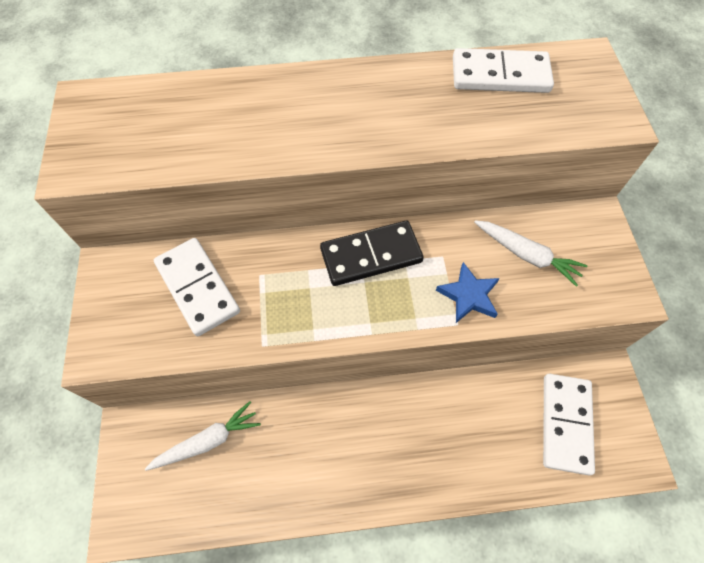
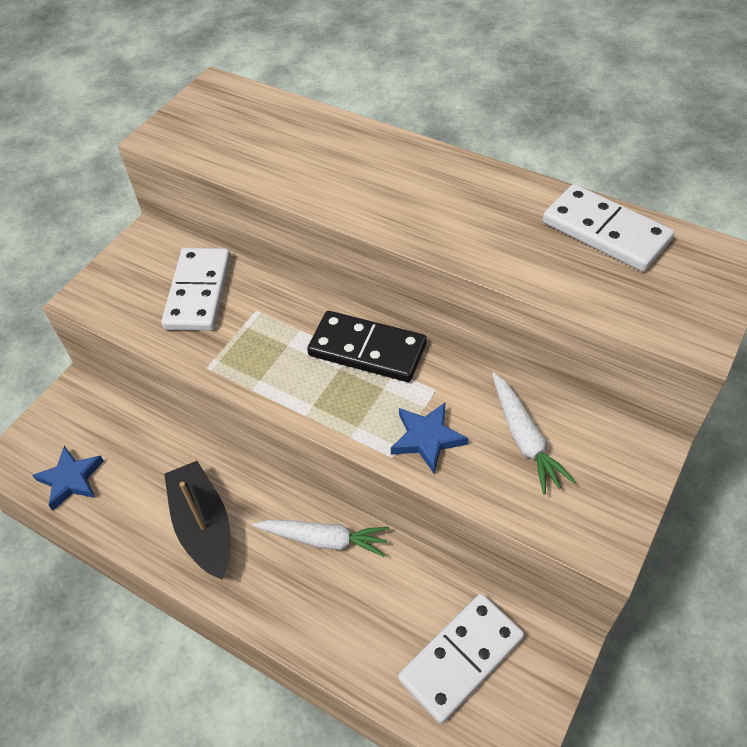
camera: 40 degrees right, 10 degrees down
(191, 503) = (71, 479): none -> blue star
(208, 441) = (125, 440): white carrot -> white carrot (324, 539)
(328, 461) = (203, 526): none -> black boat

